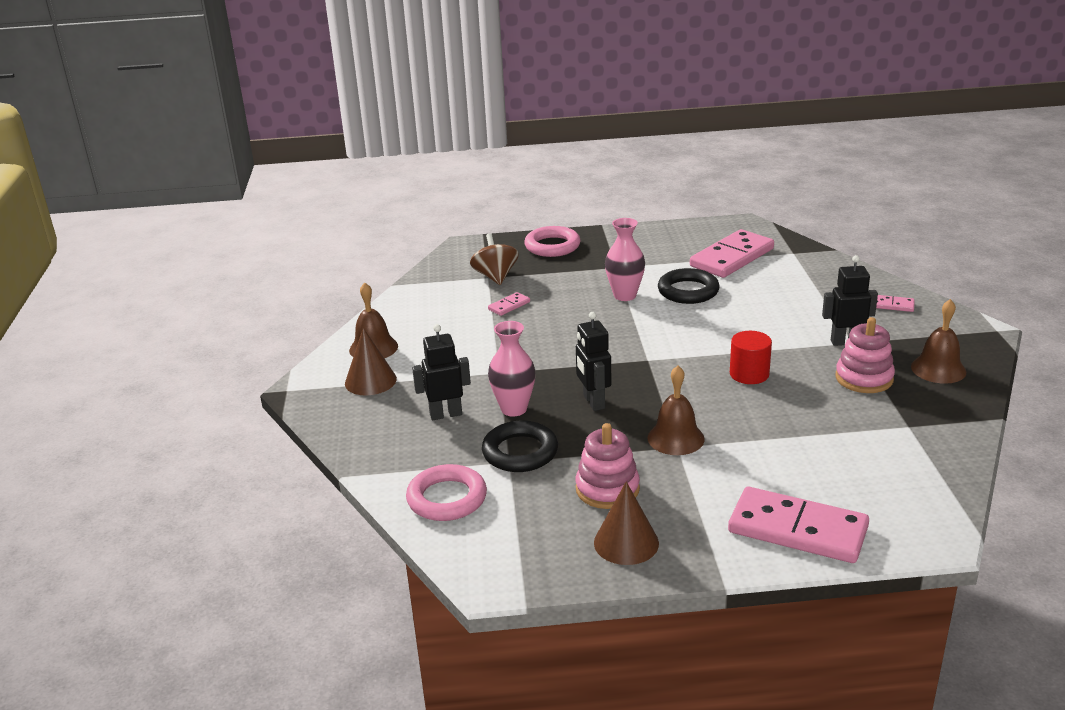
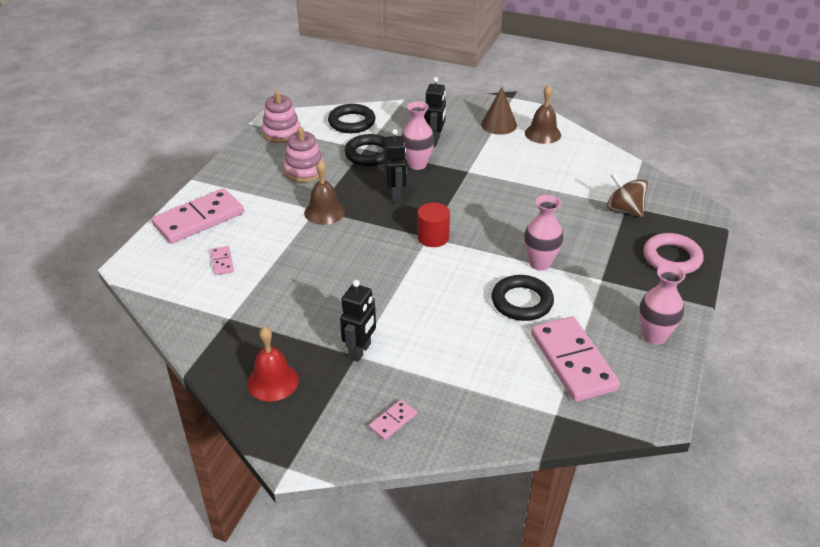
camera: 115 degrees right, 10 degrees up
(447, 498) = (351, 122): pink ring -> black ring
(495, 277) = (624, 209): brown spinning top -> brown spinning top turned 150 degrees counterclockwise
(509, 306) = (565, 201): pink domino -> pink domino (222, 262)
(593, 402) = (396, 195): black robot -> black robot turned 75 degrees clockwise
(626, 543) = (256, 162): brown cone -> none
(664, 237) = (654, 336): none -> pink vase
(749, 374) = (364, 275): red cylinder -> red cylinder (433, 237)
(864, 378) = (303, 330): pink stacking toy -> pink stacking toy (281, 133)
(938, 369) = (273, 381): brown bell -> red bell

